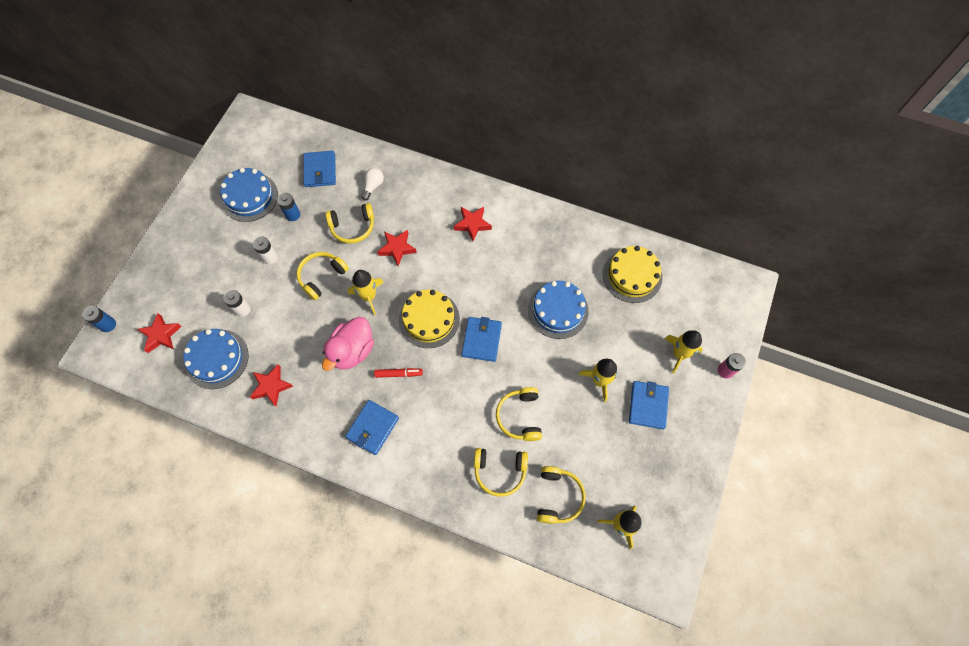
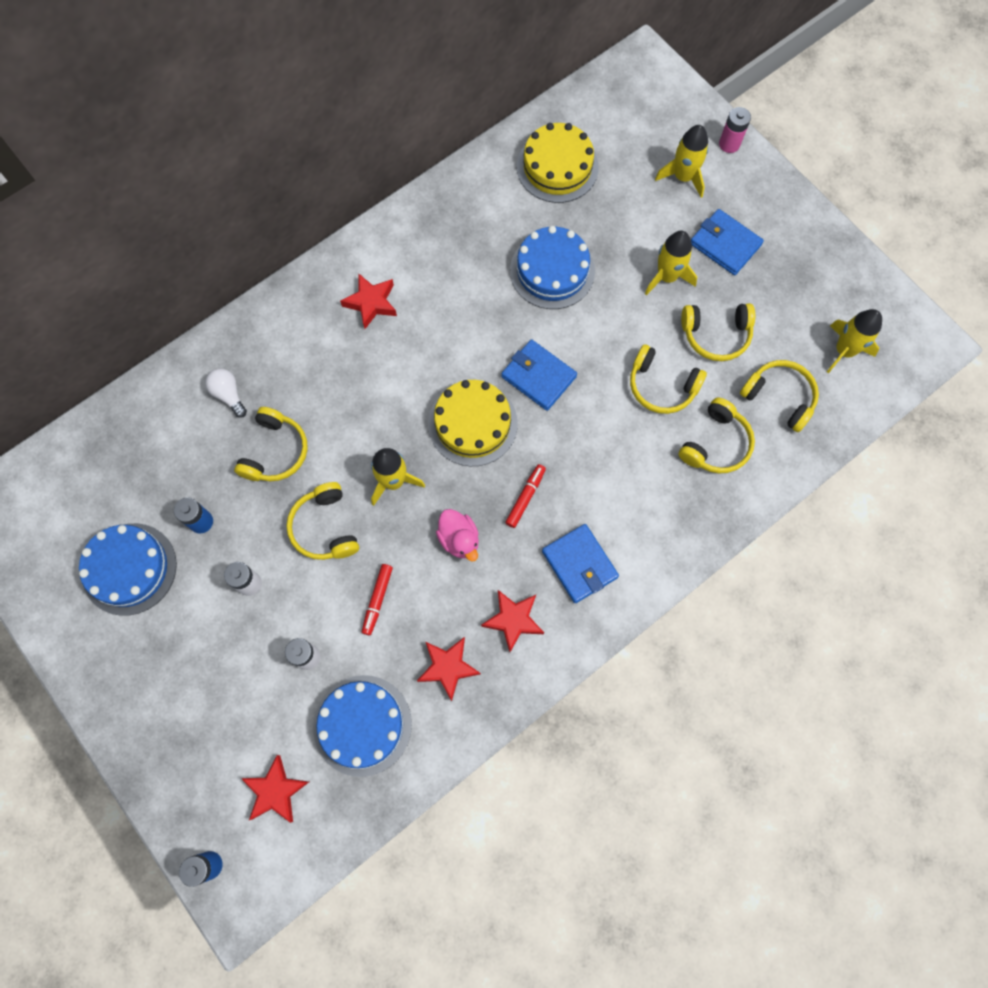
camera: 60 degrees left, 5 degrees up
(293, 327) = (377, 600): none -> red marker
(320, 170) = (153, 452): blue wallet -> none
(352, 351) = (459, 539): pink duck -> pink duck, size x0.63
(397, 248) = (345, 411): red star -> red star (513, 620)
(577, 433) = (716, 335): none -> yellow headphones

